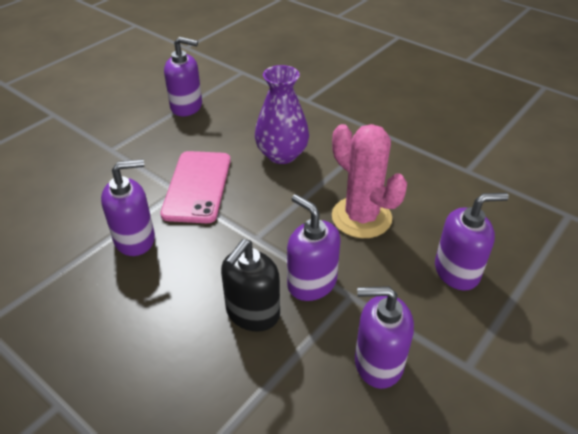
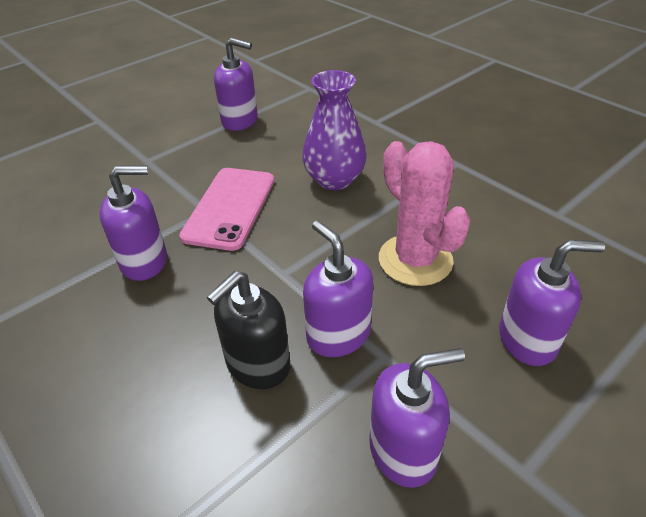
camera: 10 degrees right, 0 degrees up
(378, 362) = (403, 450): purple soap dispenser -> purple soap dispenser turned 150 degrees clockwise

